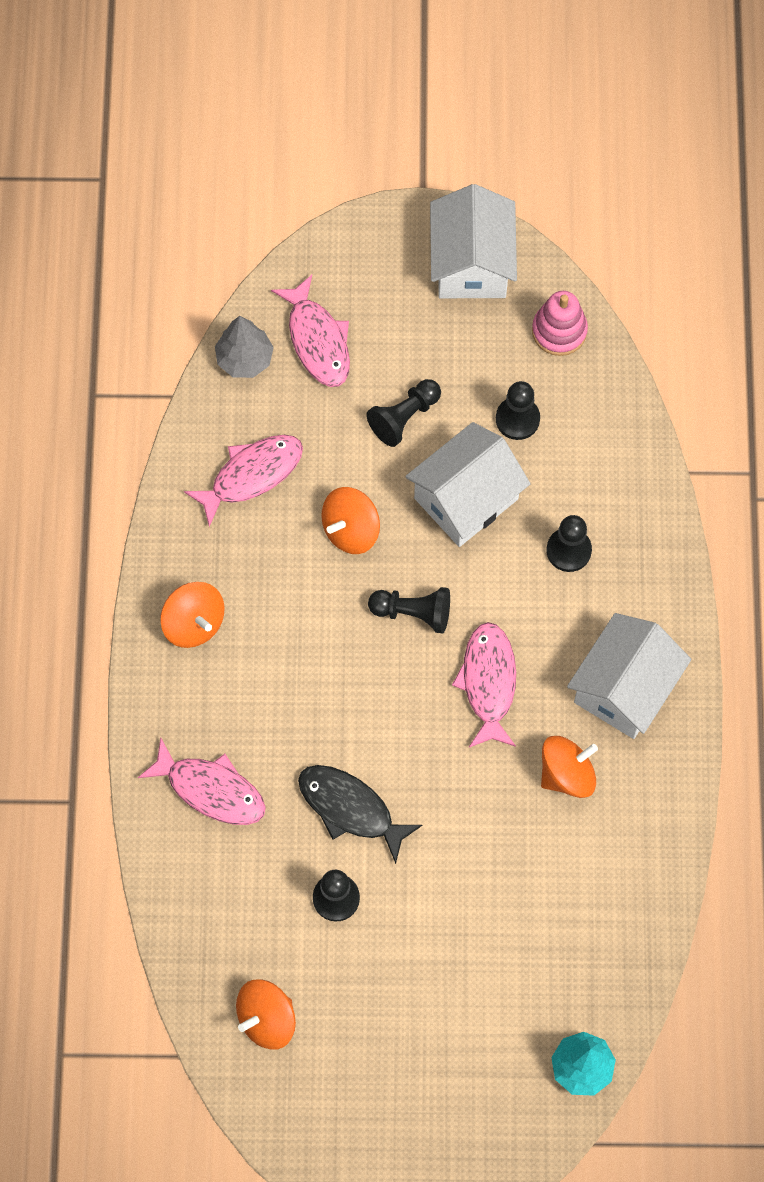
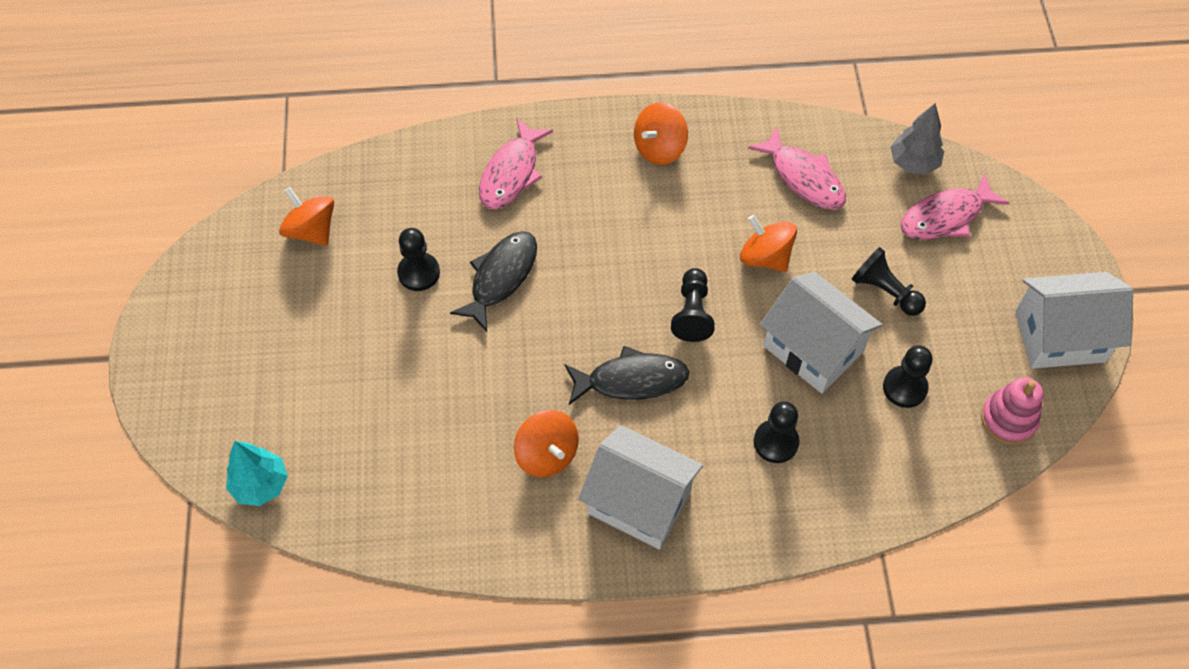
camera: 85 degrees right, 10 degrees down
(488, 682) = (631, 380): pink fish -> black fish

